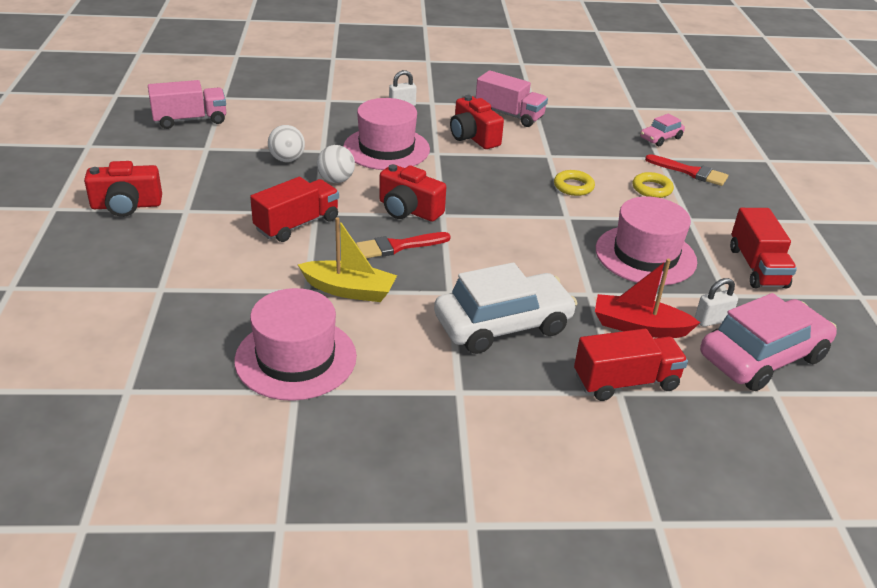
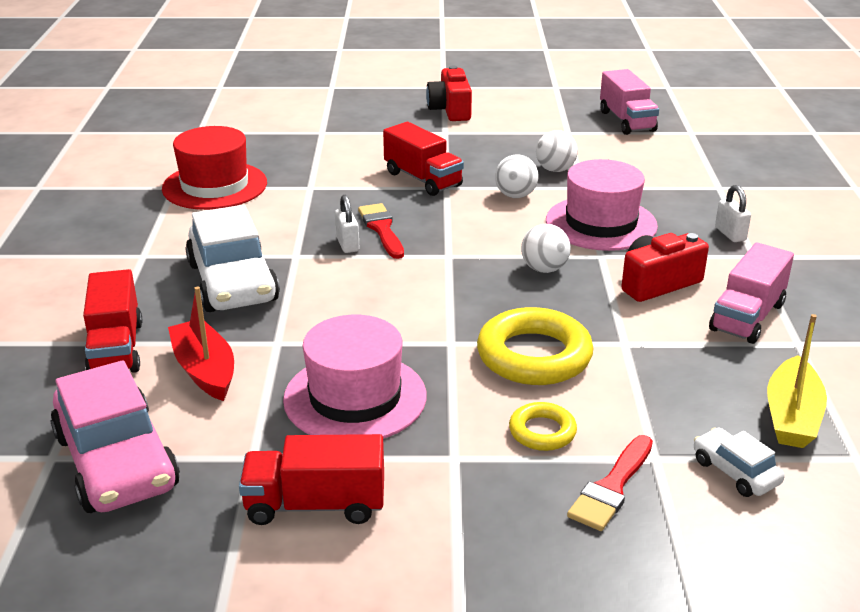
camera: 95 degrees right, 5 degrees down
(296, 358) = (215, 186): pink hat -> red hat
(349, 290) = (307, 205): yellow boat -> yellow boat (792, 416)
(408, 210) = (456, 235): red camera -> none
(459, 176) = (544, 269): none -> white ball
(573, 186) = (534, 356): yellow ring -> yellow ring, size x1.88
(639, 327) = (205, 370): red boat -> red boat turned 45 degrees counterclockwise
(660, 138) = (735, 472): pink car -> white car
(712, 320) = (201, 432): white padlock -> white padlock (347, 244)

